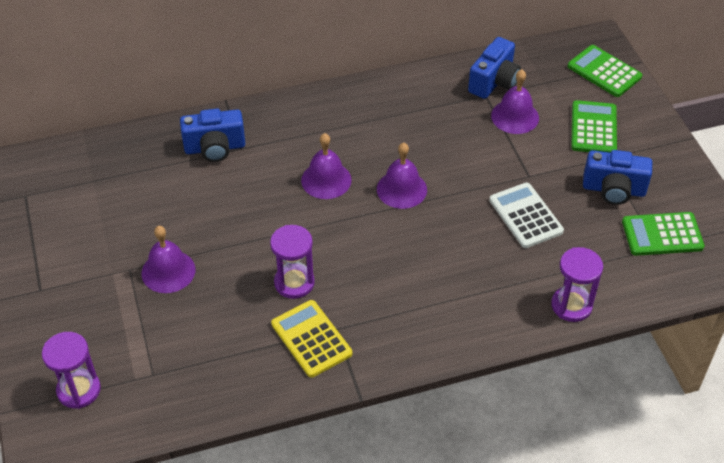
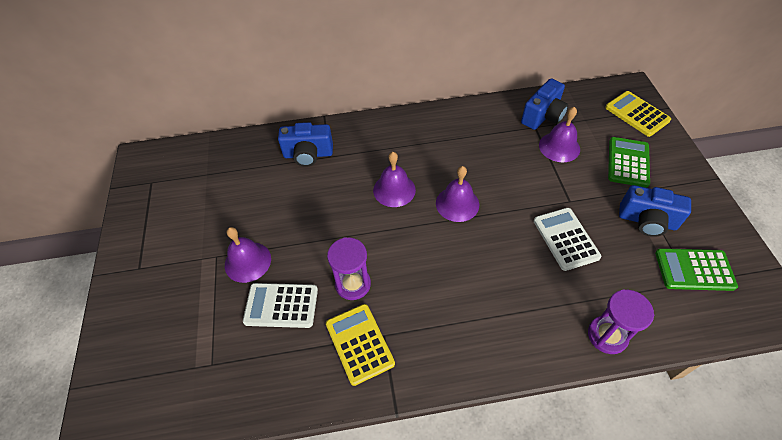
camera: 10 degrees right, 5 degrees up
(79, 390) = (143, 373): purple hourglass -> none
(217, 311) = (281, 305): none -> white calculator
(604, 72) = (637, 114): green calculator -> yellow calculator

